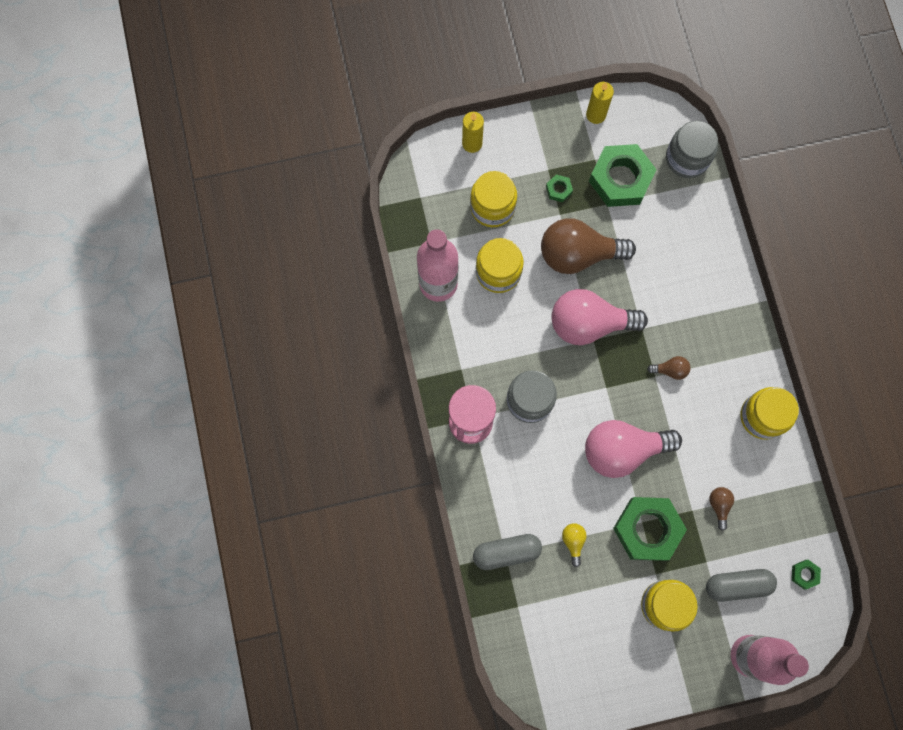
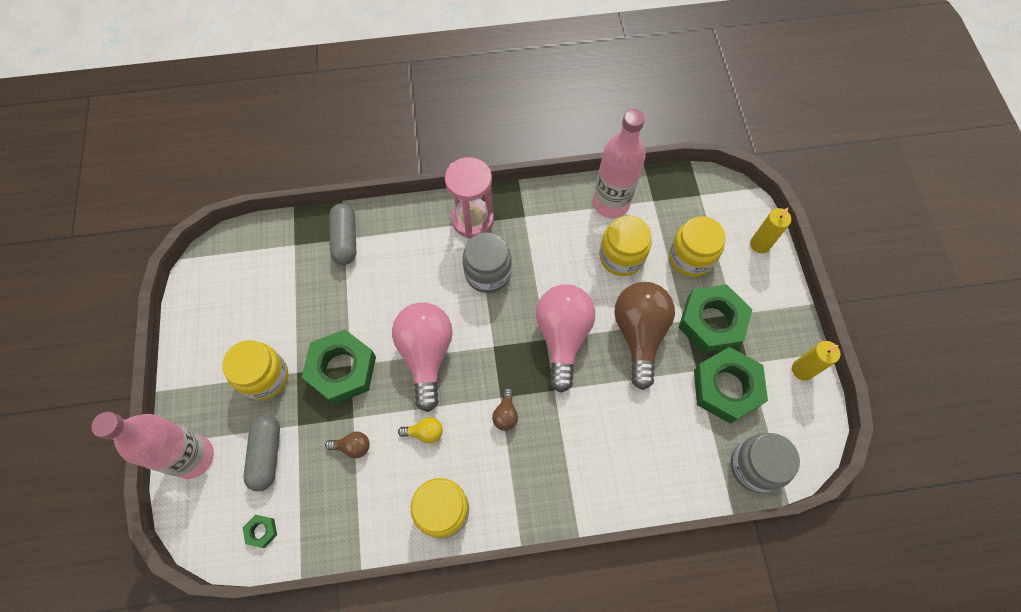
camera: 95 degrees right, 10 degrees down
(559, 189) = (712, 322): green nut -> green nut, size x2.38
(573, 541) = (343, 298): yellow light bulb -> yellow light bulb (425, 432)

